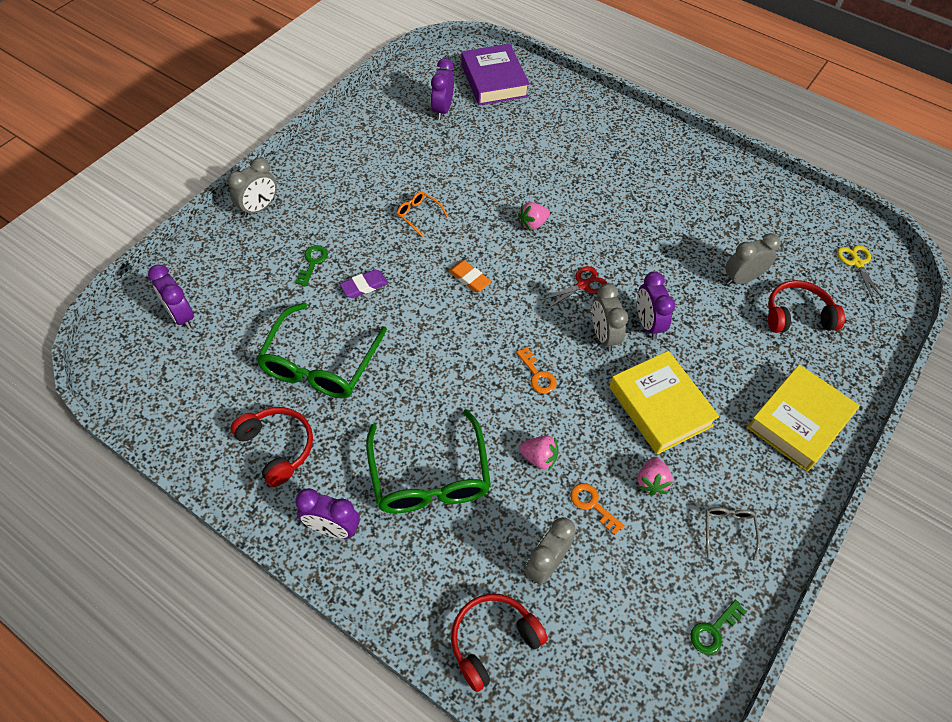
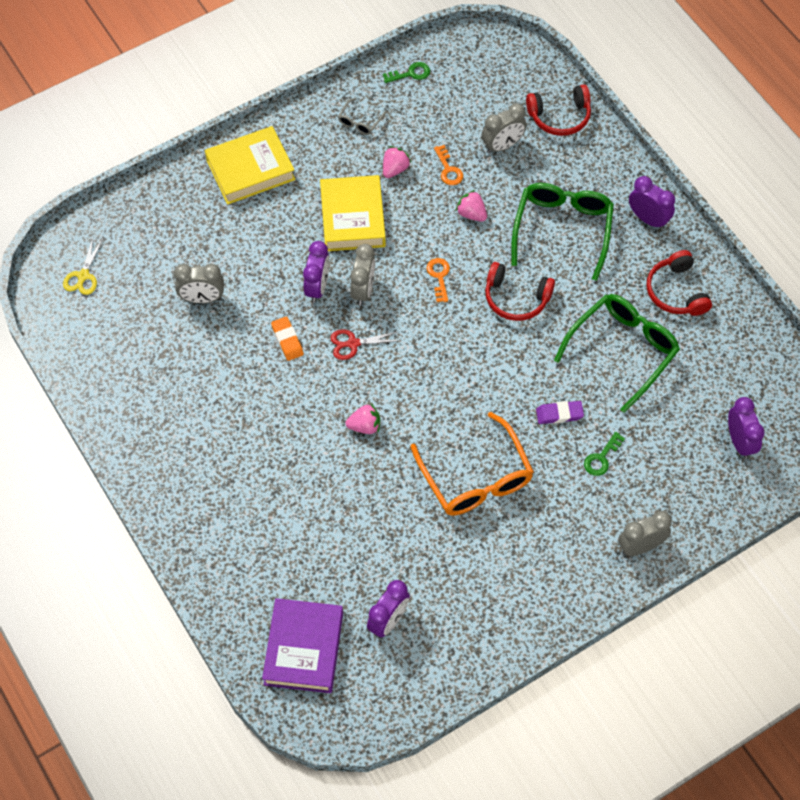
camera: 155 degrees left, 5 degrees up
(418, 215) = (476, 478): orange glasses -> orange glasses, size x2.27
(469, 278) = (456, 387): orange eraser -> orange eraser (287, 340)
(797, 315) = (180, 249): red headphones -> red headphones (516, 298)

